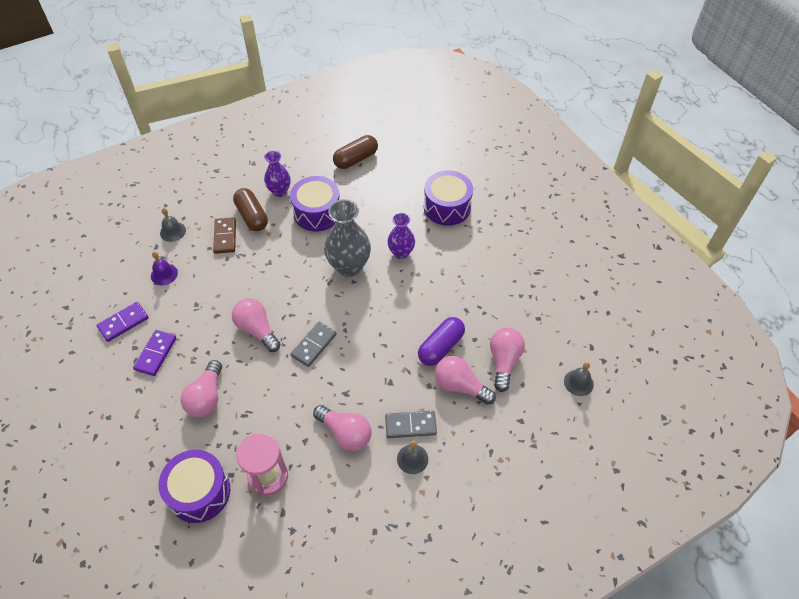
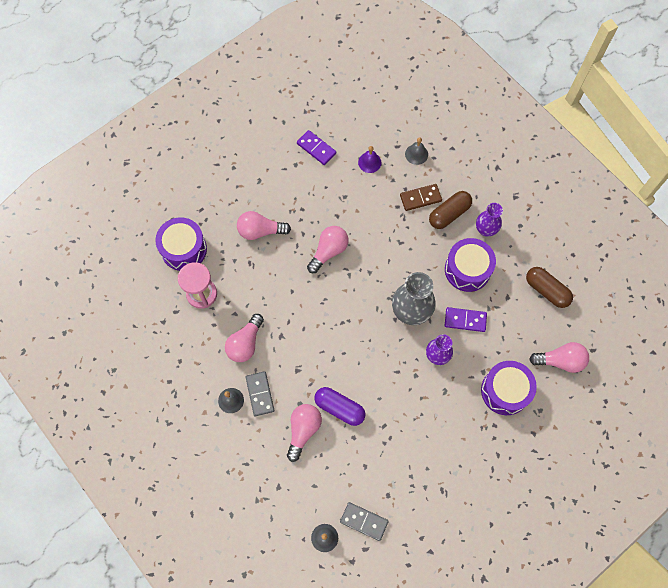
camera: 80 degrees right, 15 degrees up
(155, 354) = (292, 182): purple domino -> purple domino (465, 320)
(314, 345) = (322, 300): grey domino -> grey domino (364, 521)
(504, 361) = (335, 466): pink light bulb -> pink light bulb (560, 361)

